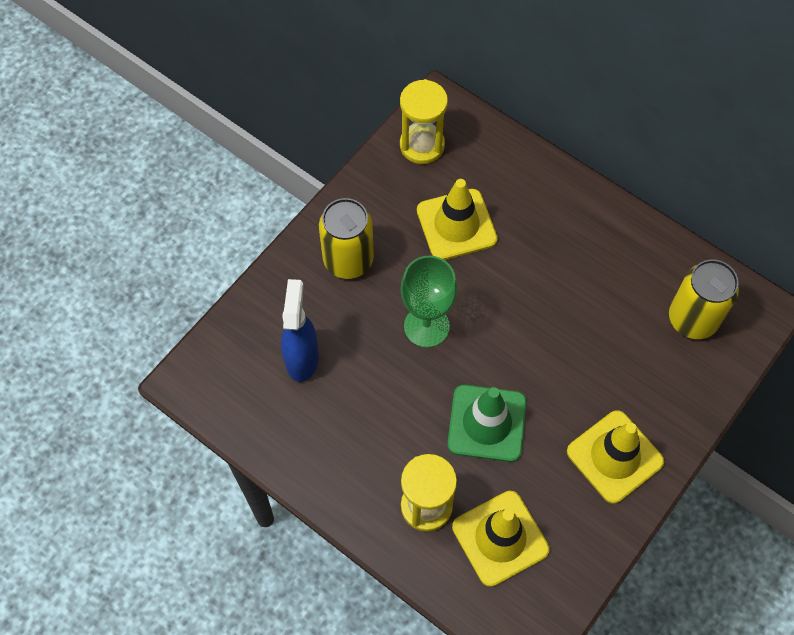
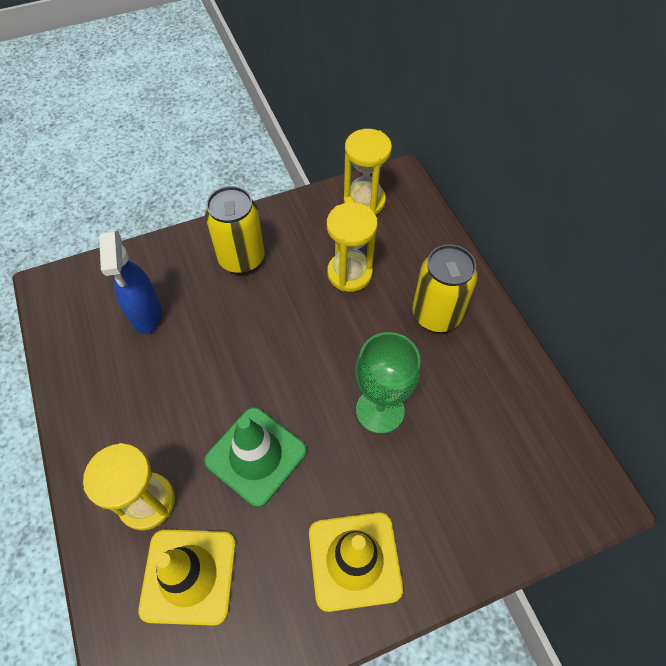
camera: 30 degrees right, 5 degrees down
(302, 358) = (146, 315): blue spray bottle -> blue spray bottle turned 135 degrees clockwise
(426, 326) = (265, 342): green goblet -> green goblet (380, 410)
(456, 225) = (349, 273): yellow traffic cone -> yellow hourglass
(692, 319) = (519, 466): yellow can -> yellow can (436, 314)

